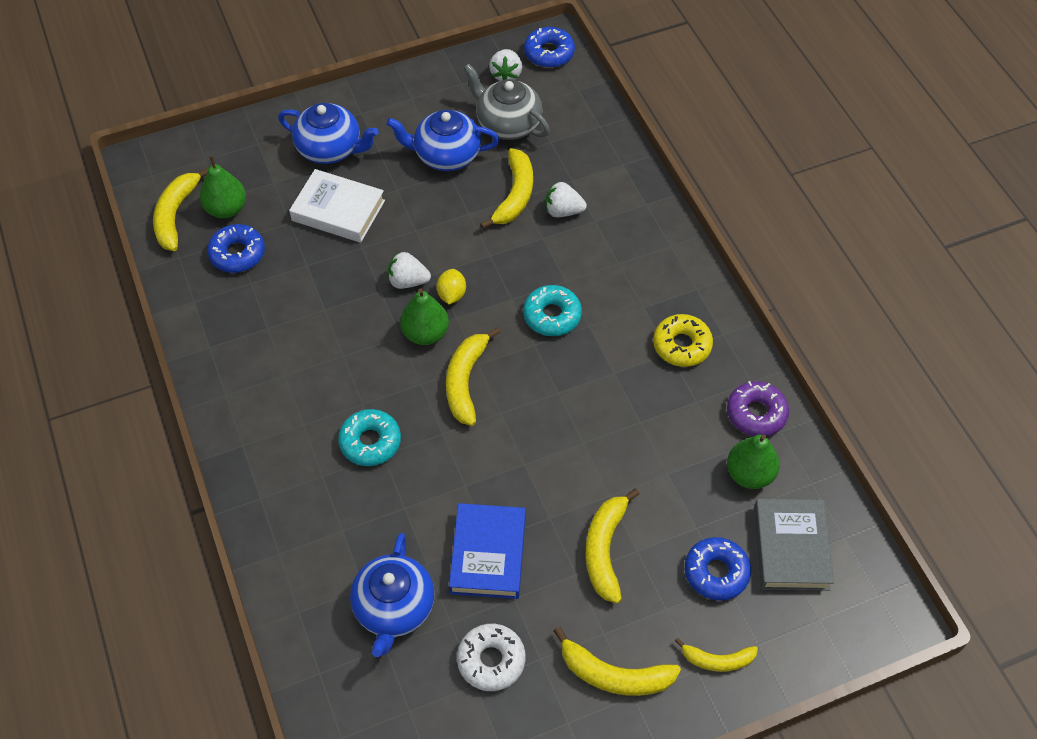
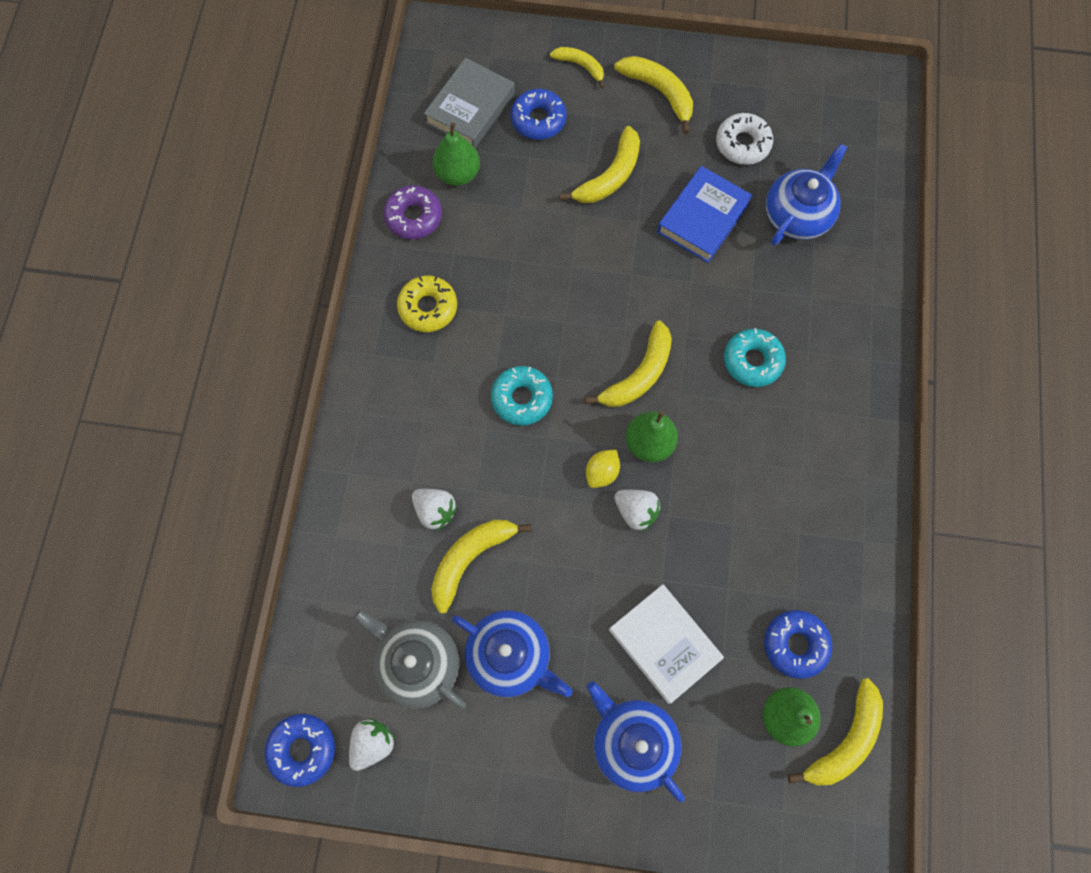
camera: 150 degrees left, 15 degrees up
(507, 124) = (418, 663): grey teapot -> grey teapot turned 150 degrees clockwise

